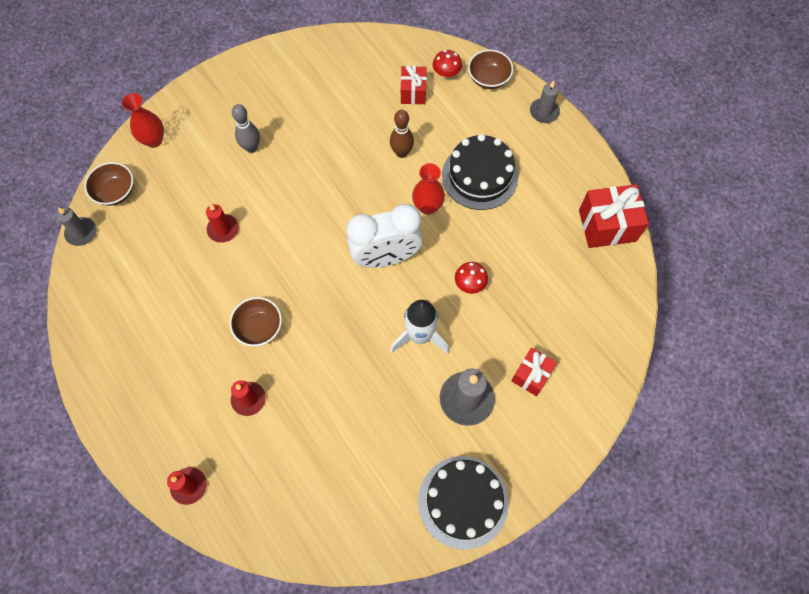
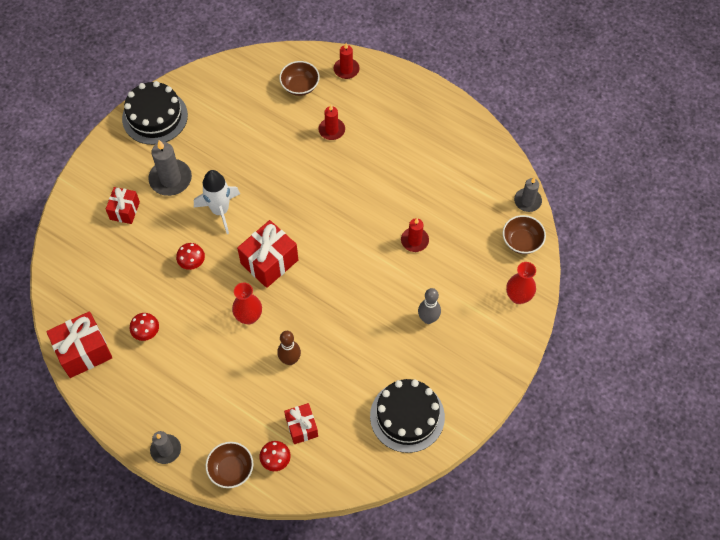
camera: 160 degrees right, 5 degrees down
(259, 327) = (347, 178): brown bowl -> brown bowl (300, 86)
(386, 257) = (269, 262): white clock -> red gift
(480, 176) = (210, 361): black cake -> black cake (407, 416)
(537, 224) = (146, 332): none -> red mushroom

